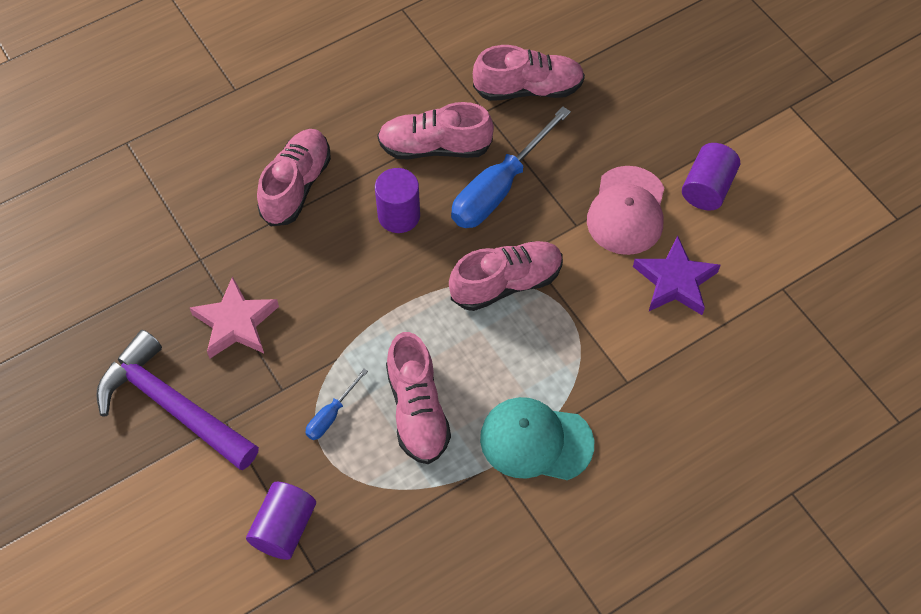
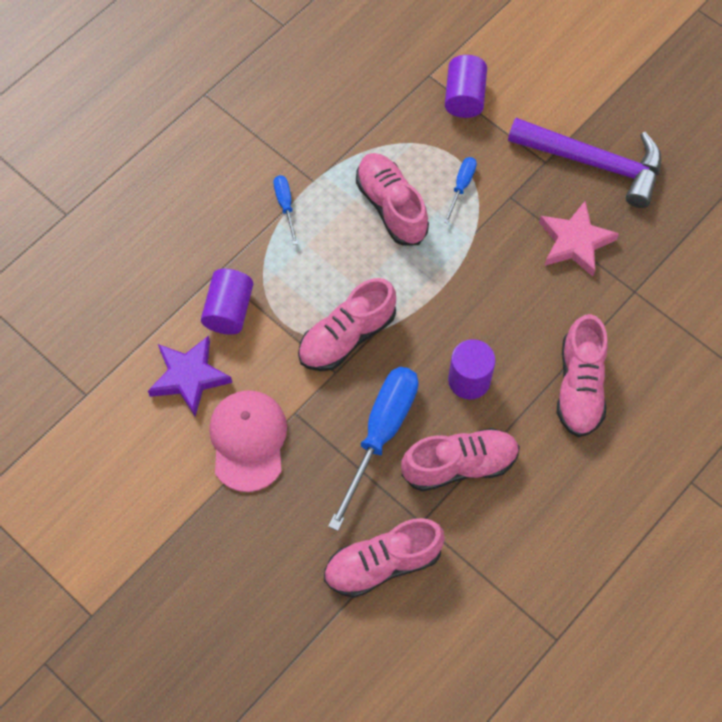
camera: 165 degrees right, 5 degrees up
(536, 441) = (285, 206): turquoise cap -> blue screwdriver
(707, 188) = (171, 487): purple cylinder -> purple cylinder (229, 310)

